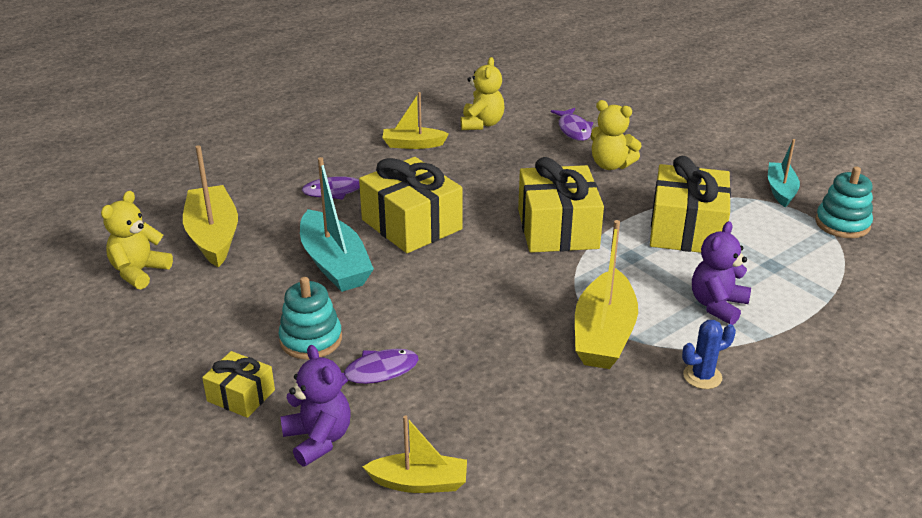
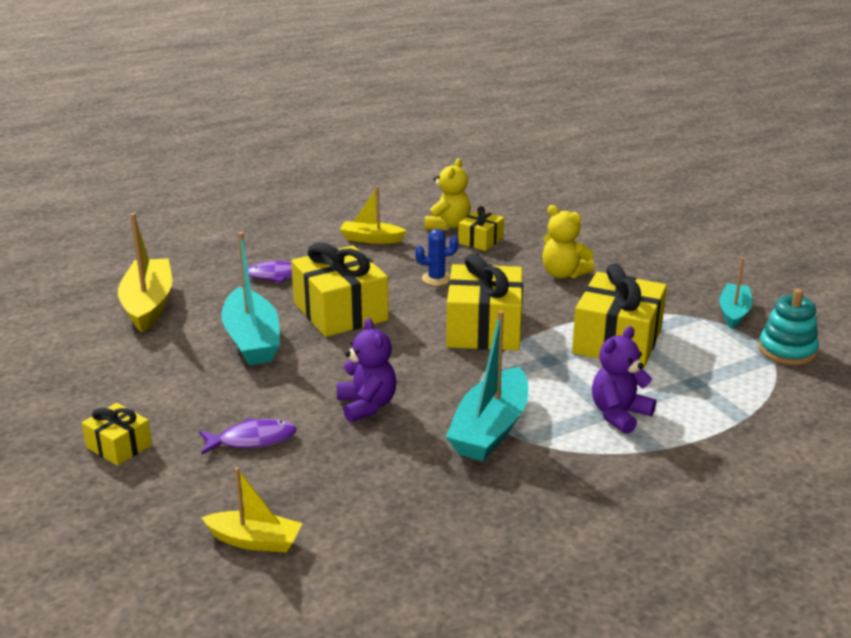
camera: 10 degrees right, 5 degrees down
(139, 272) = (68, 330): yellow teddy bear -> none
(311, 339) = (203, 404): turquoise stacking toy -> none
(318, 439) = (175, 492): purple teddy bear -> purple teddy bear (367, 405)
(519, 137) = (480, 240): none -> yellow gift
(573, 130) = (539, 238): purple fish -> none
(603, 334) = (490, 429): yellow boat -> turquoise boat
(702, 376) = (575, 478): blue cactus -> blue cactus (436, 278)

